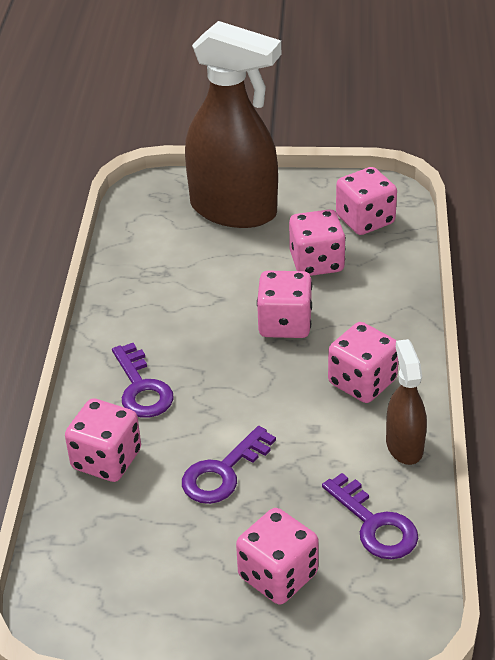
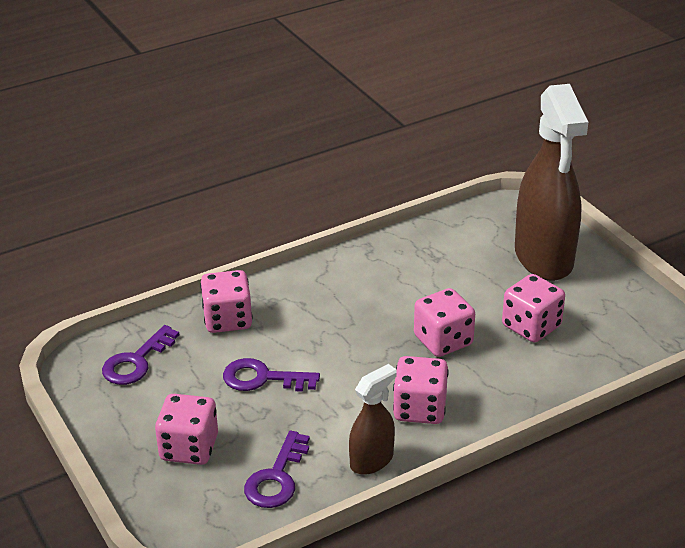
camera: 55 degrees right, 5 degrees down
(142, 388) = (308, 303): purple key -> purple key (136, 362)
(365, 220) = (613, 330): pink dice -> none

